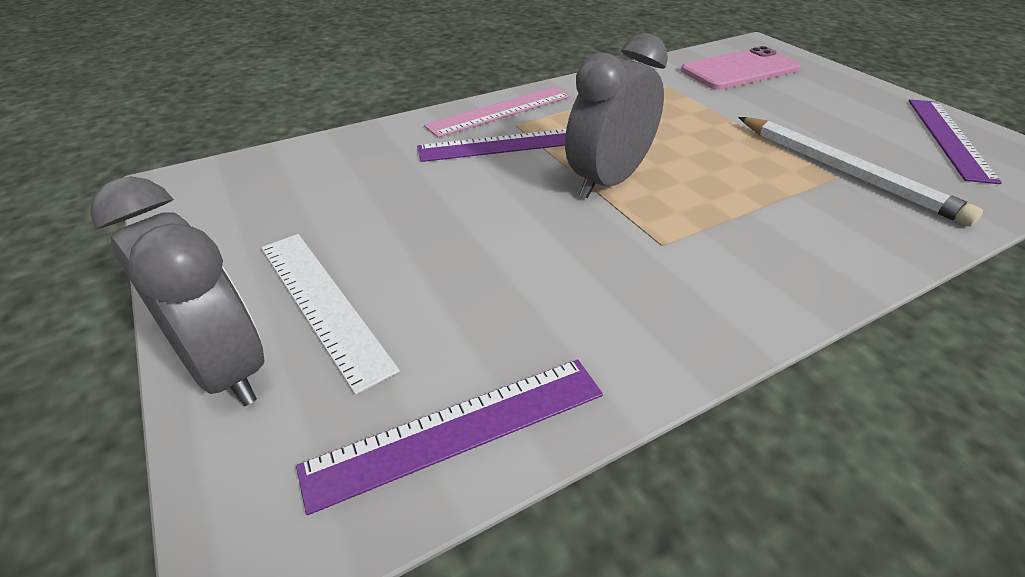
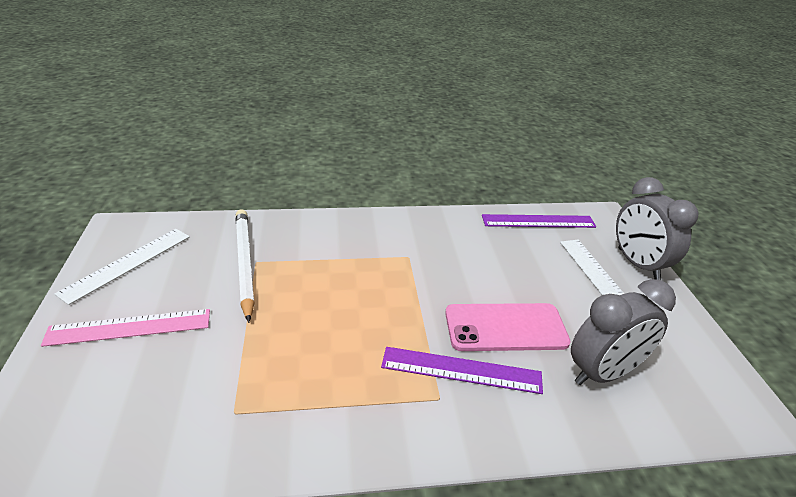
camera: 160 degrees left, 5 degrees down
(500, 111) = (445, 427): pink ruler -> pink ruler (129, 327)
(607, 181) = (405, 305): grey clock -> grey clock (603, 373)
(740, 70) = (117, 413): pink phone -> pink phone (505, 327)
(949, 138) = (127, 263): purple ruler -> white ruler

